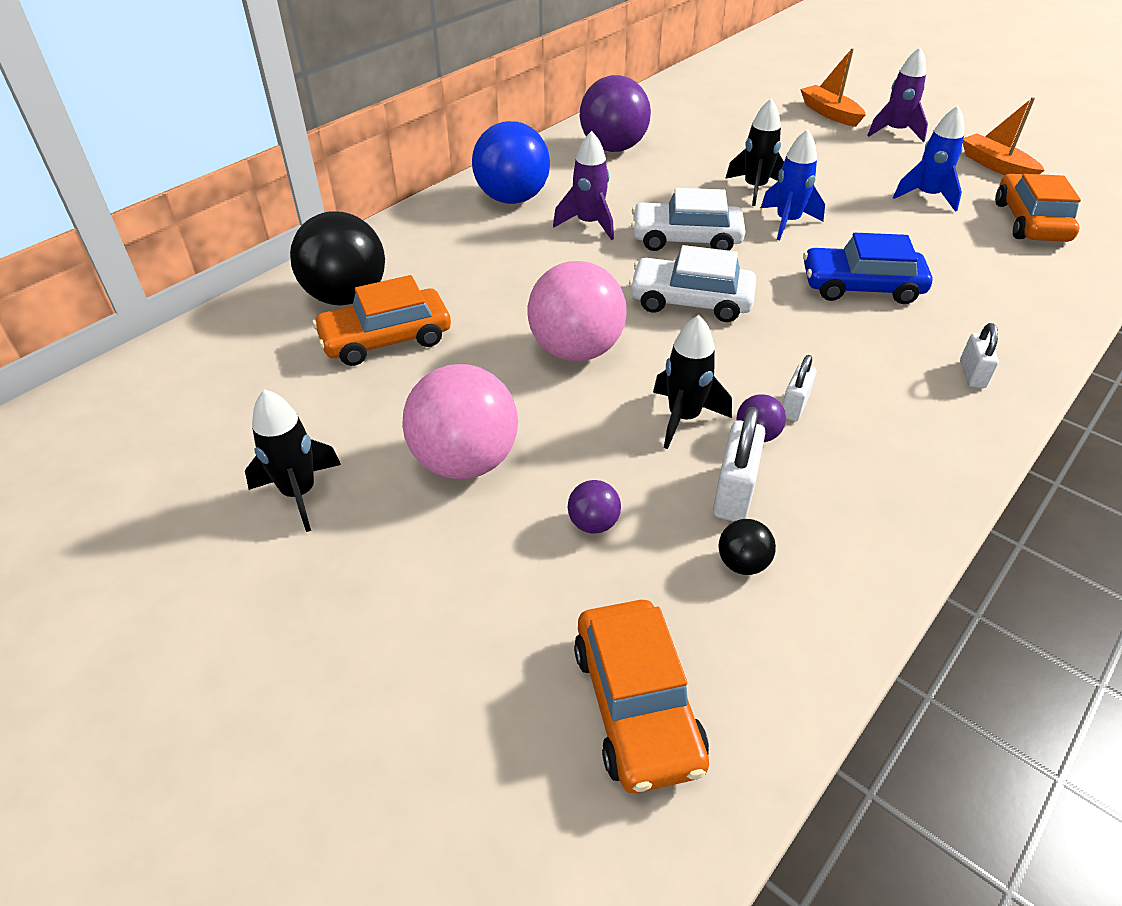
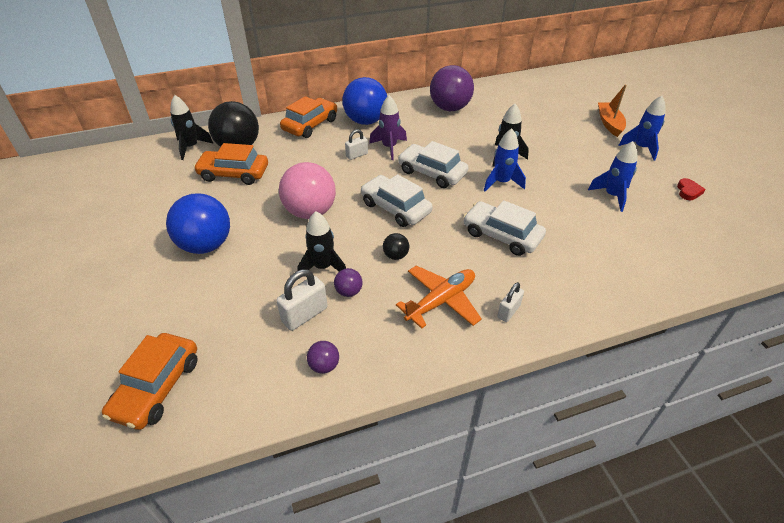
camera: 30 degrees right, 0 degrees up
(299, 493) = (130, 230): black rocket -> black rocket (191, 147)
(465, 461) = (206, 245): pink ball -> blue ball
(593, 523) = (227, 299): purple ball -> purple ball (324, 366)
(742, 563) = (270, 350): black ball -> black ball (395, 256)
(794, 406) = (385, 285): white padlock -> white padlock (357, 155)
(861, 287) = (502, 235): blue car -> white car
(884, 396) = (441, 301): none -> orange plane
(895, 132) = (641, 148): purple rocket -> blue rocket
(995, 166) = (688, 191): orange boat -> red heart
(1030, 222) = (667, 235): orange car -> orange car (310, 125)

